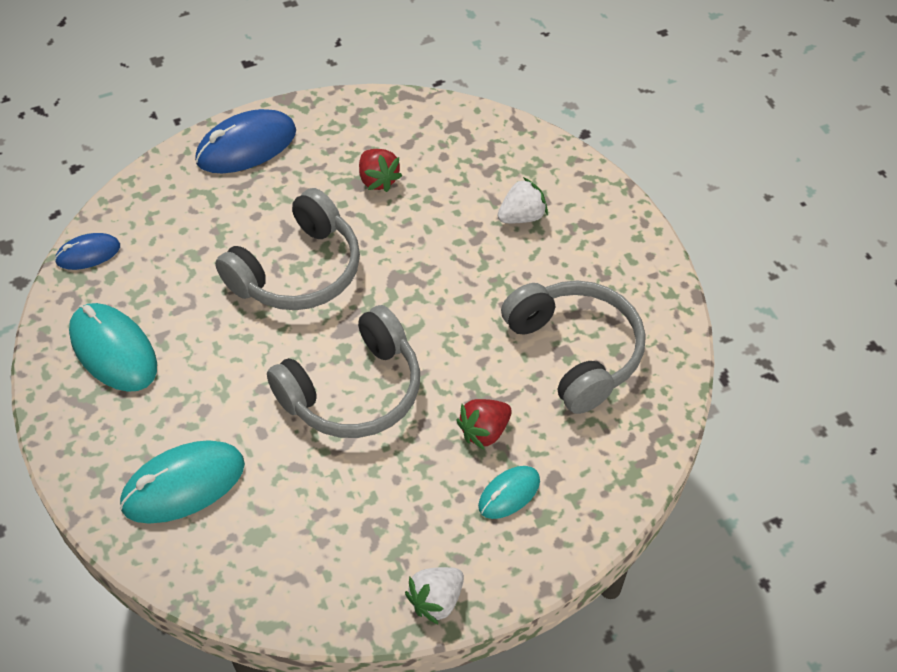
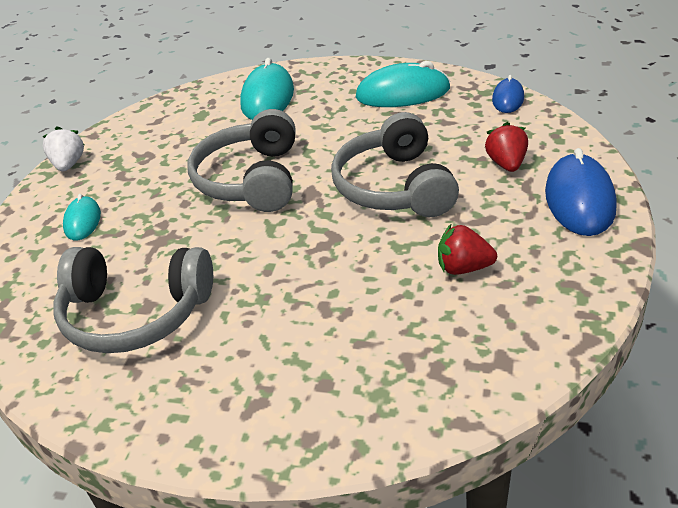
camera: 130 degrees right, 15 degrees down
(484, 431) = (140, 229): red strawberry -> red strawberry (506, 164)
(522, 216) = (318, 354): white strawberry -> none

